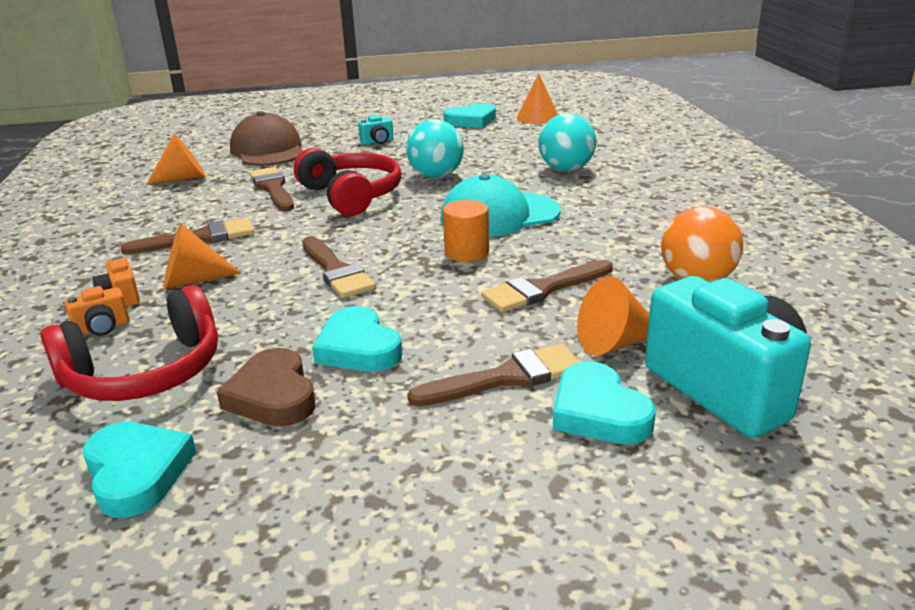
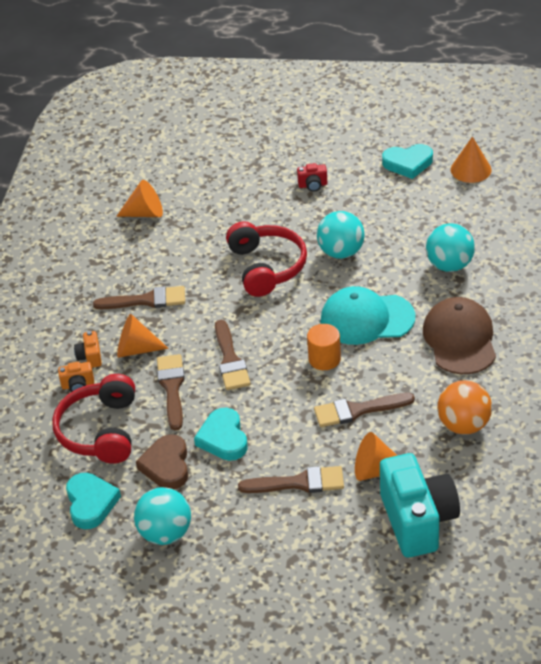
camera: 20 degrees right, 15 degrees up
(145, 372) = (100, 431): red headphones -> red headphones turned 105 degrees clockwise
(268, 150) = (218, 181): brown cap -> brown cap (460, 339)
(273, 188) = (210, 243): brown brush -> brown brush (172, 388)
(297, 491) = (165, 533): none -> turquoise ball
(377, 142) = (313, 185): turquoise camera -> red camera
(598, 412) = (337, 520): turquoise heart -> none

